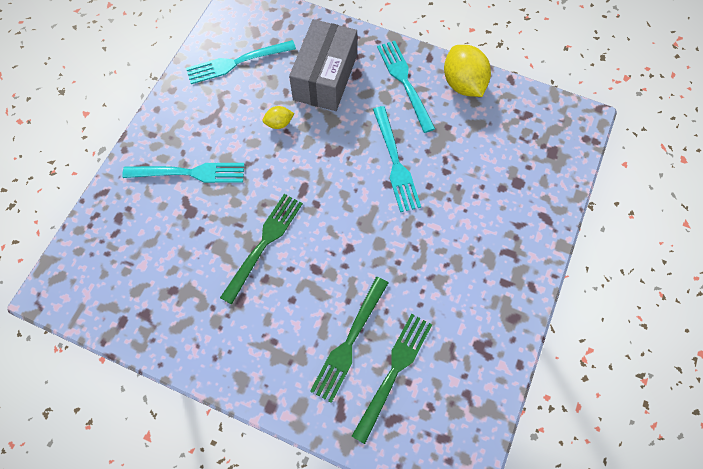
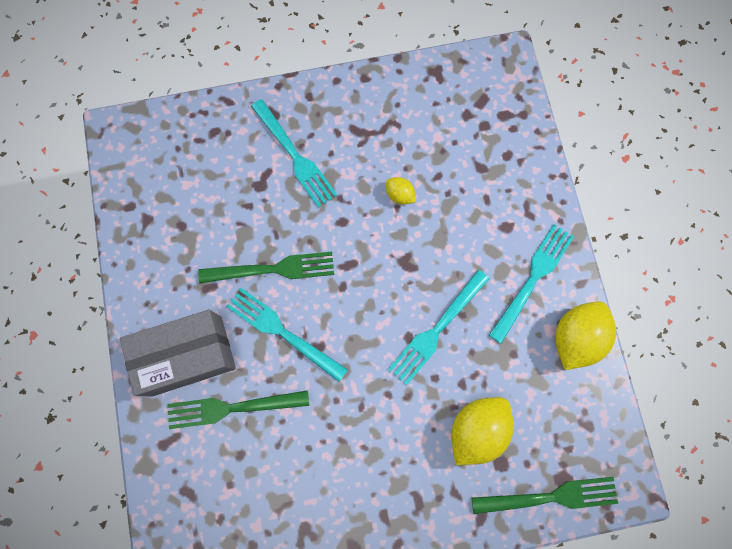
camera: 55 degrees right, 10 degrees up
(237, 62) = (435, 111): turquoise fork -> turquoise fork (283, 332)
(325, 77) = (480, 201): grey box -> grey box (187, 355)
(393, 372) = (230, 465): green fork -> green fork (550, 496)
(484, 182) = (476, 429): none -> yellow lemon

